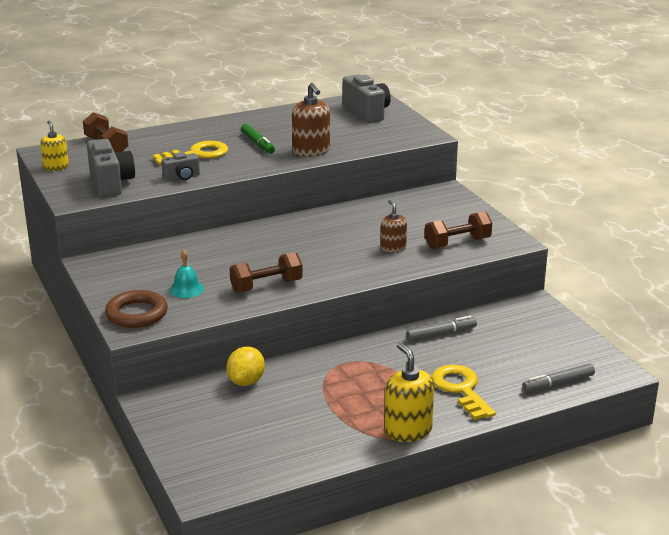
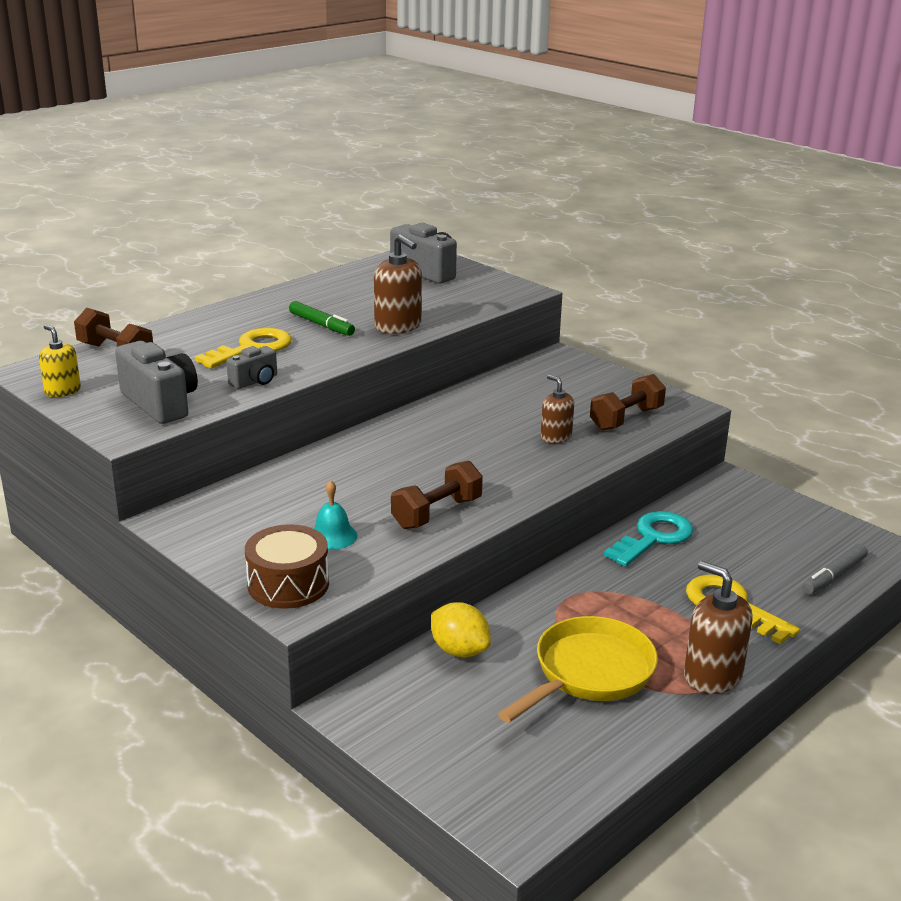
camera: 20 degrees left, 0 degrees up
(137, 314) = (288, 584): brown ring -> brown drum
(246, 381) = (459, 650): yellow lemon -> yellow lemon turned 45 degrees counterclockwise
(322, 412) = (589, 673): none -> yellow pan
(408, 430) = (712, 676): yellow soap dispenser -> brown soap dispenser
(441, 334) = (653, 538): grey marker -> turquoise key

